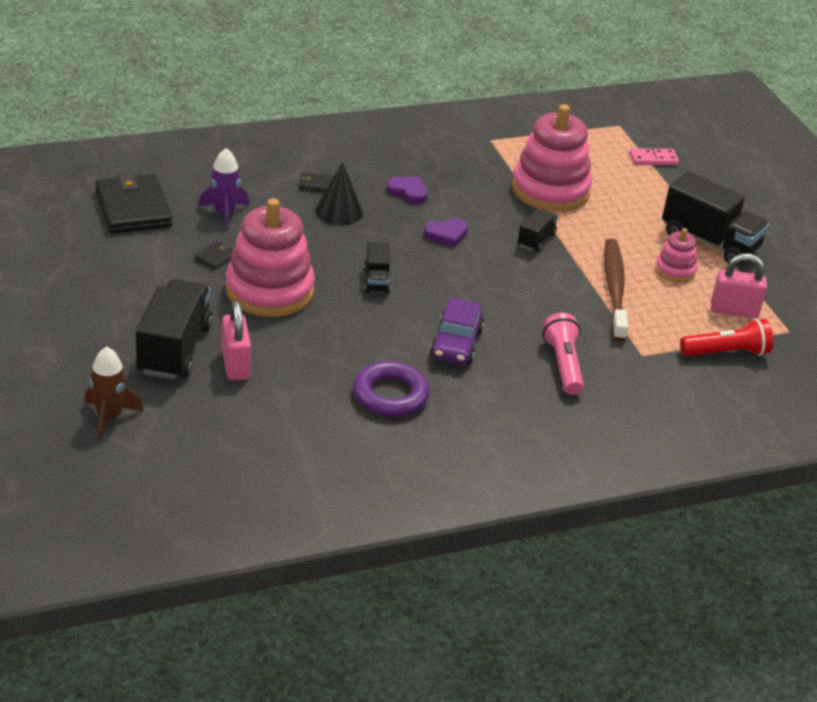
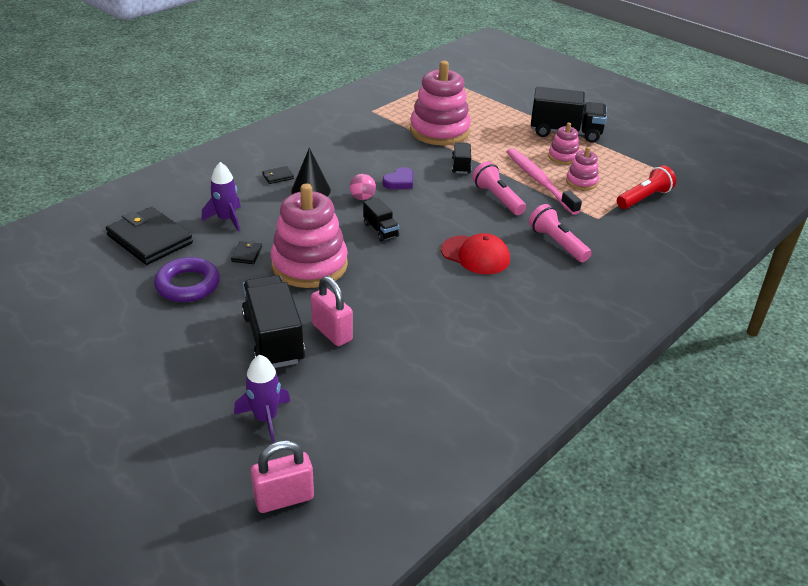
camera: 25 degrees left, 0 degrees up
(109, 417) = (265, 418): brown rocket -> purple rocket
(388, 239) = (362, 198): none -> pink ball
(390, 395) = (465, 310): purple ring -> purple ring (188, 285)
(408, 192) = (348, 161): purple heart -> none
(456, 344) = (475, 255): purple car -> red cap
(543, 291) = (497, 198): none -> pink flashlight
(614, 289) = (539, 181): brown toothbrush -> pink toothbrush
(653, 159) = (483, 93): pink domino -> none
(666, 307) = (581, 182): none -> pink stacking toy
(734, 311) = (621, 170): pink padlock -> pink padlock (284, 498)

